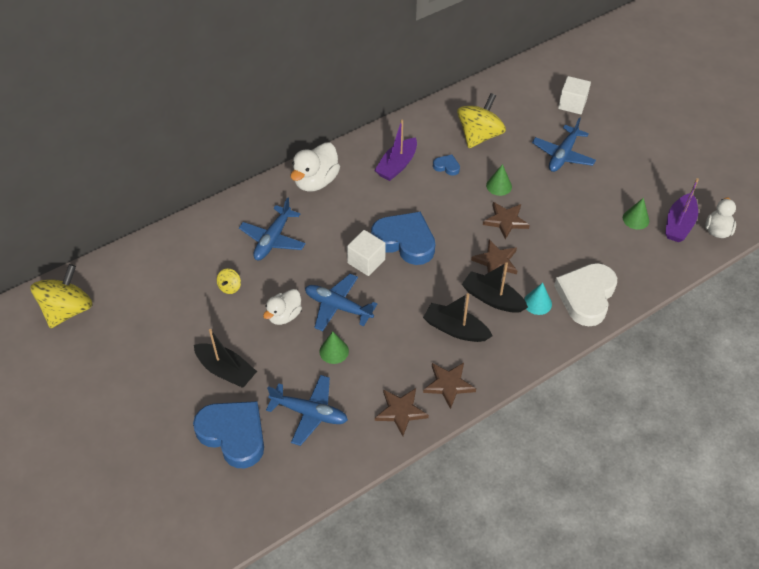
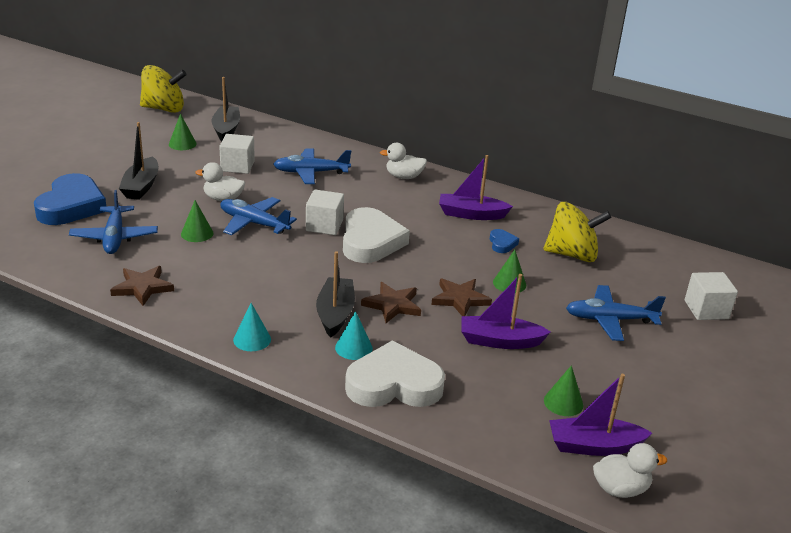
camera: 60 degrees right, 20 degrees down
(158, 316) = (182, 144): none -> green cone
(230, 287) = (237, 166): yellow spinning top -> white cube
(316, 181) = (404, 177): white duck -> white duck, size x0.65
(338, 307) = (254, 223): blue plane -> blue plane turned 60 degrees counterclockwise
(405, 241) = (370, 241): blue heart -> white heart
(448, 385) = (194, 310): brown star -> none
(455, 329) = (273, 298): black boat -> black boat (226, 130)
(503, 359) = (252, 339): none -> turquoise cone
(562, 221) = (499, 341): none -> purple boat

